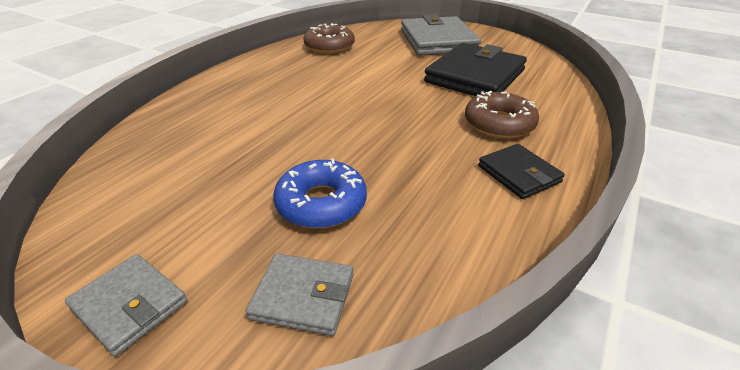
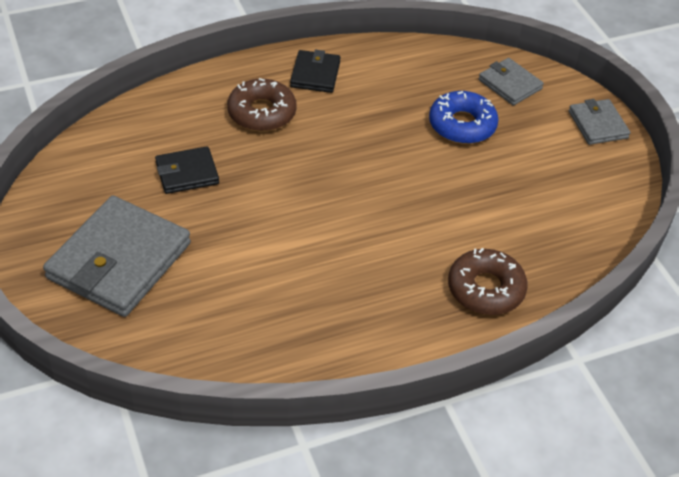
camera: 145 degrees left, 10 degrees up
(329, 46) = (265, 335): brown donut -> brown donut (486, 289)
(475, 76) = (187, 173): black wallet -> black wallet, size x0.52

